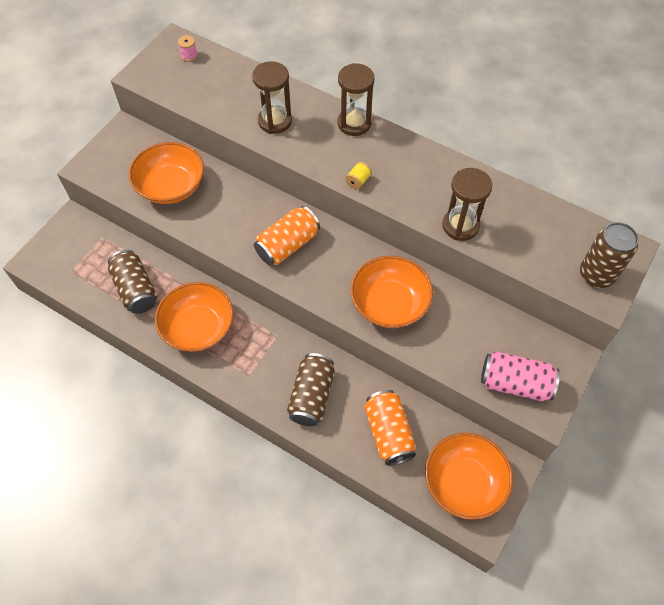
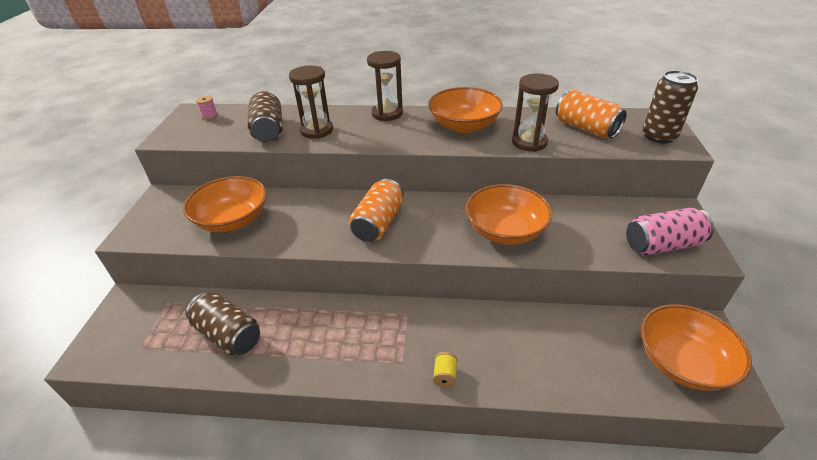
camera: 25 degrees left, 20 degrees down
(198, 327) = (319, 341): orange bowl -> orange bowl (464, 125)
(311, 396) = (479, 352): brown can -> brown can (268, 130)
(358, 181) = (420, 143): yellow spool -> yellow spool (444, 375)
(388, 433) = (578, 351): orange can -> orange can (586, 128)

